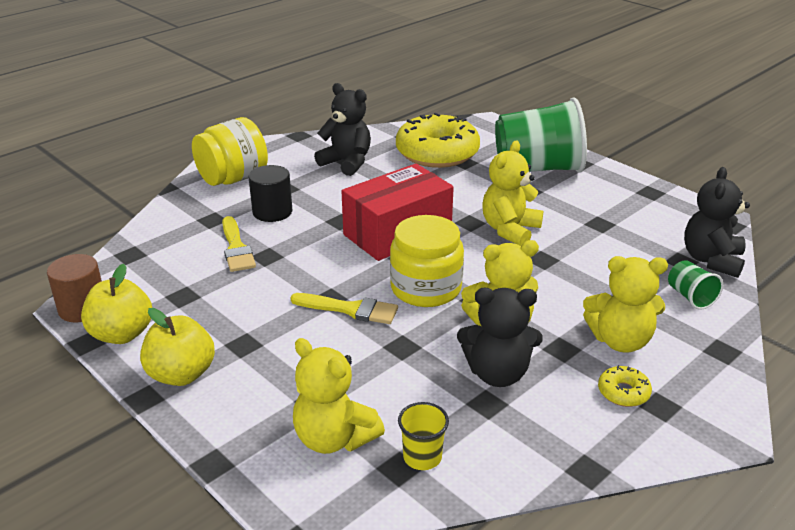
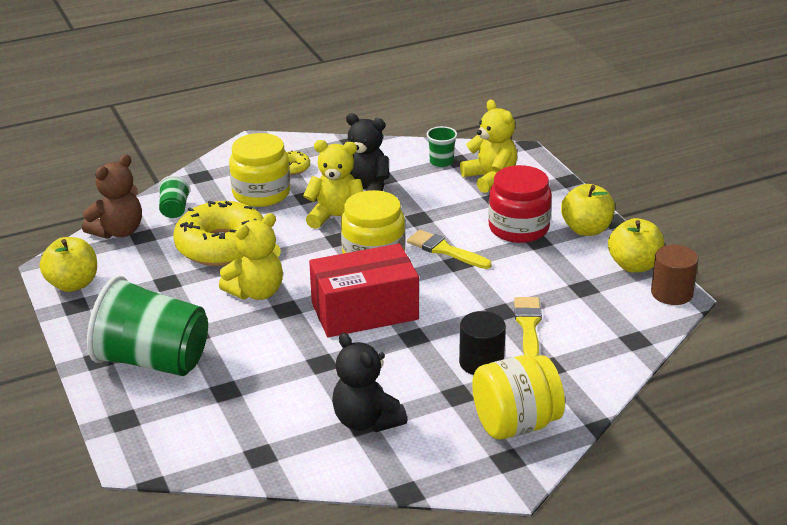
camera: 160 degrees left, 0 degrees up
(271, 358) = (518, 228): none -> red jar
(422, 457) = (441, 162): yellow cup -> green cup
(437, 153) = (246, 413): yellow donut -> yellow donut (222, 246)
(620, 340) = (261, 193): yellow teddy bear -> yellow jar
(677, 206) = (73, 284): none -> yellow apple
(711, 260) = (118, 231): black teddy bear -> brown teddy bear

